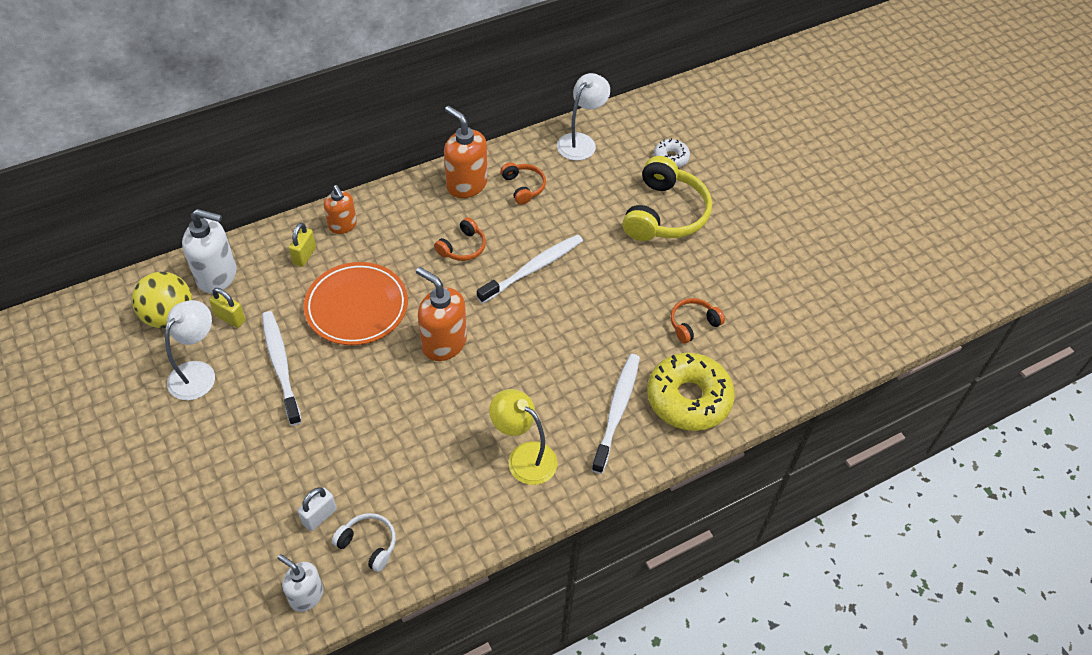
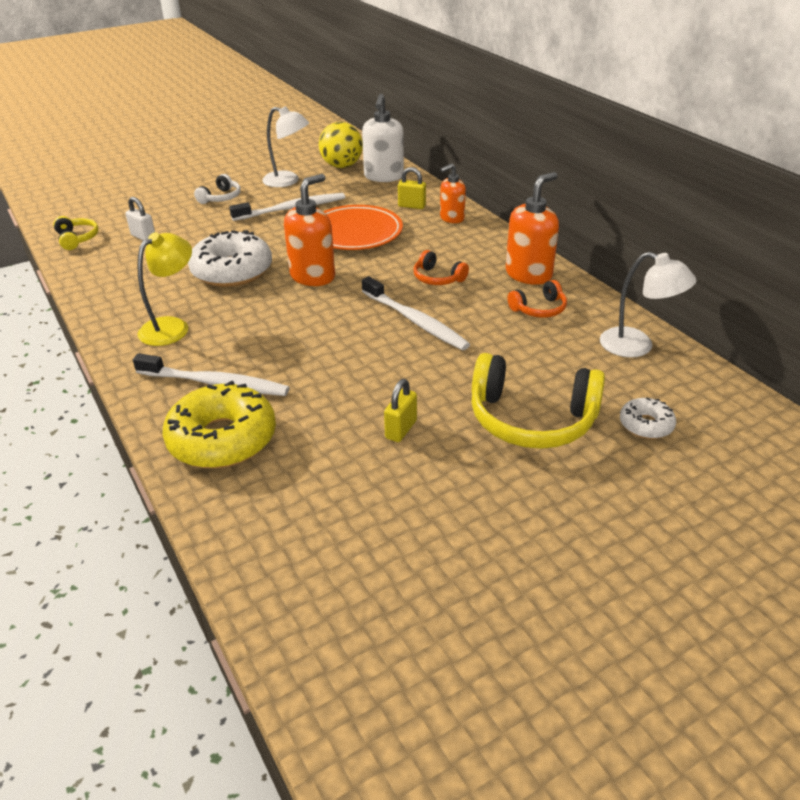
camera: 90 degrees right, 15 degrees down
(230, 318) = (341, 186): yellow padlock -> yellow padlock (401, 429)
(306, 595) = (77, 239): white soap dispenser -> yellow headphones
(368, 544) = (110, 258): white headphones -> white headphones (221, 198)
(421, 414) = (232, 271): none -> white donut
(693, 324) = (339, 444): orange headphones -> none

